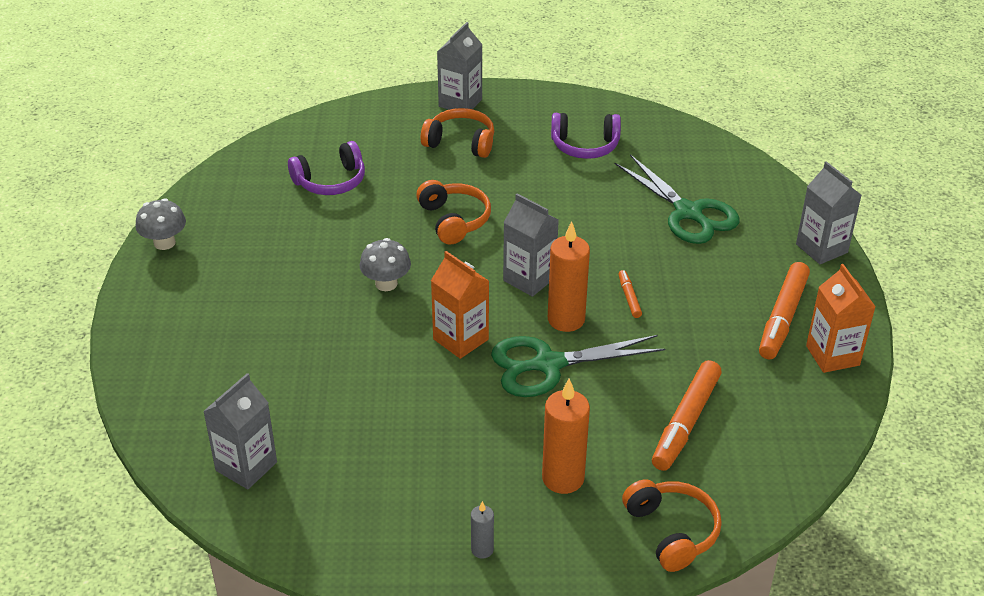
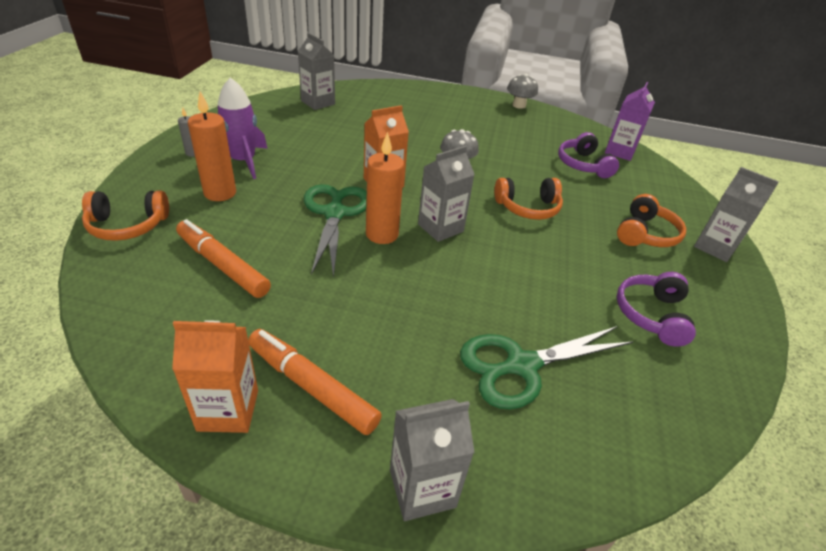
camera: 100 degrees right, 0 degrees up
(280, 152) = (619, 152): none -> purple carton
(477, 486) = (243, 161): none -> purple rocket
(629, 297) = (395, 278): orange marker -> none

